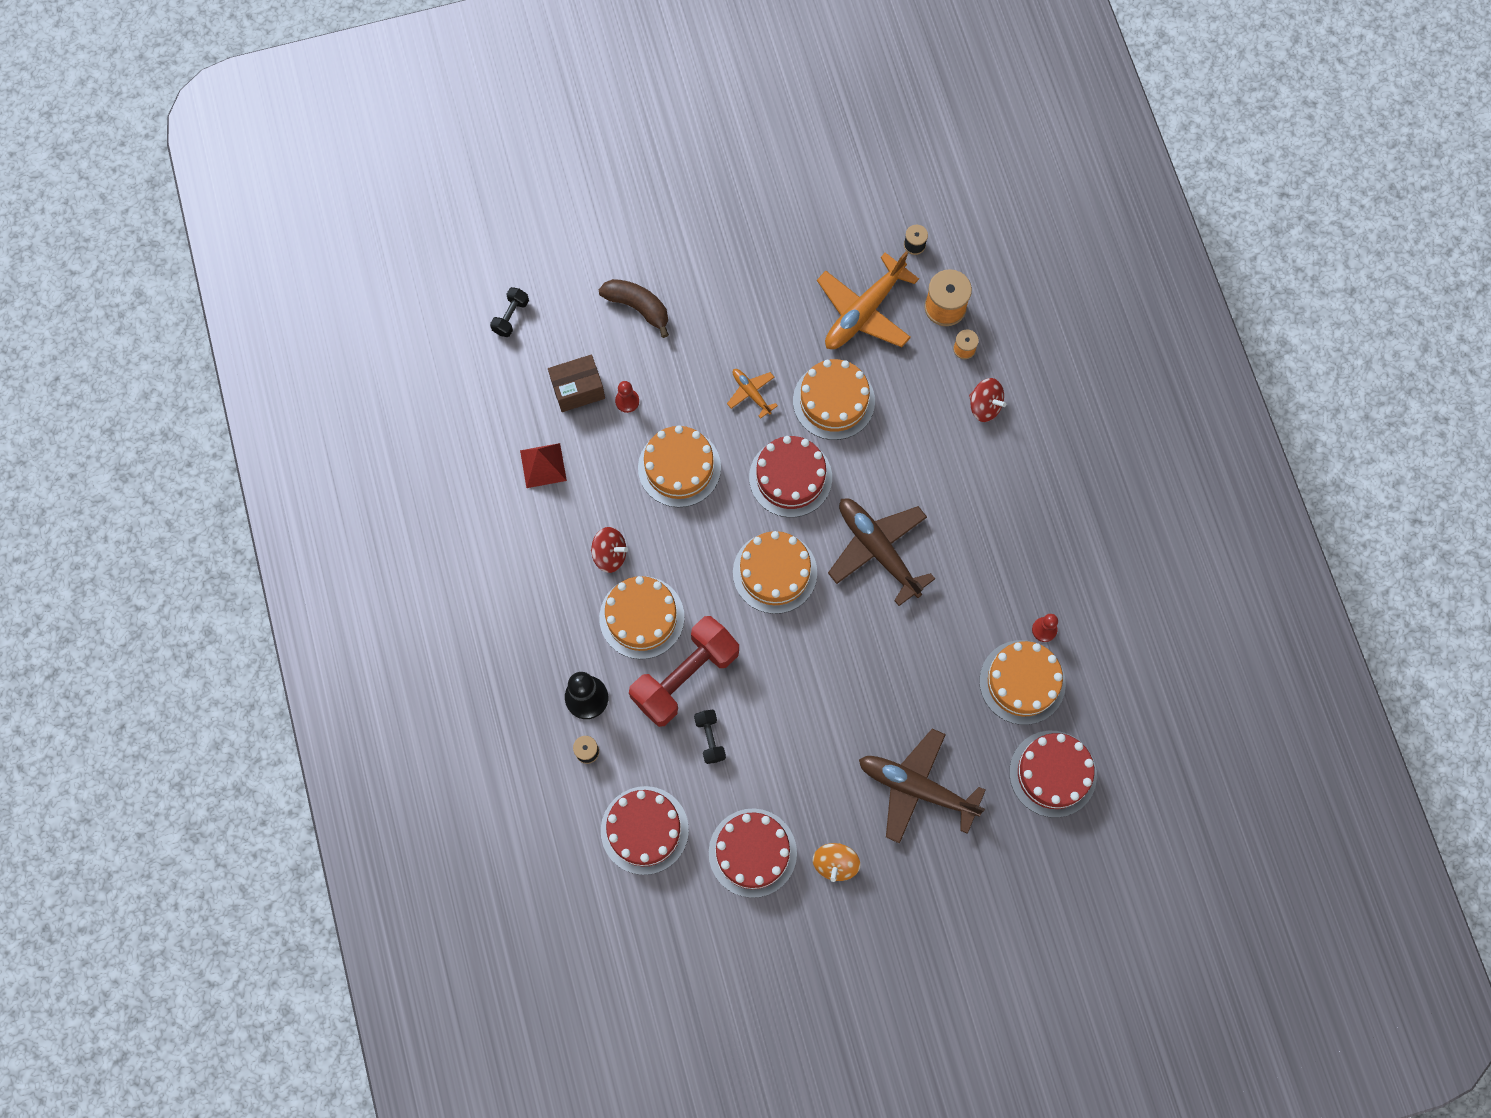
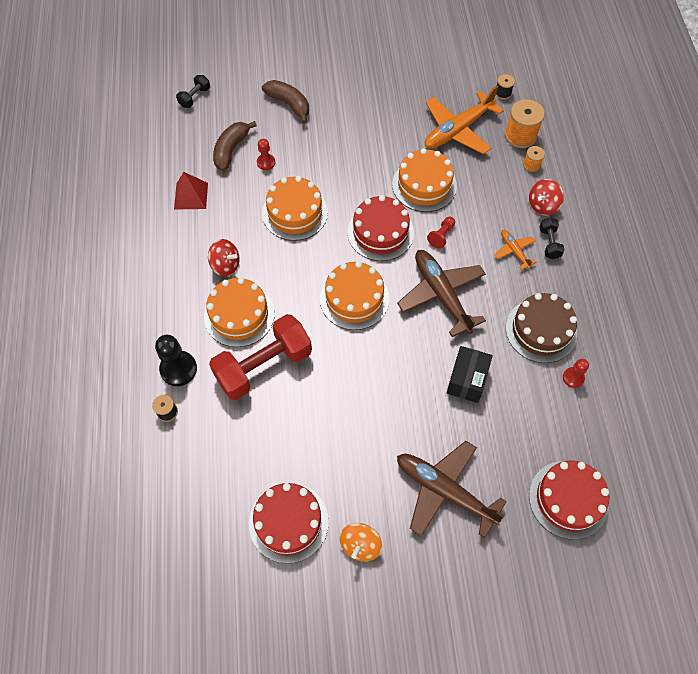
camera: 10 degrees right, 10 degrees down
(578, 389) = (231, 150): brown box -> brown banana
(644, 830) = (199, 486): red cake -> none
(710, 738) = (273, 419): black dumbbell -> black dumbbell (549, 243)
(751, 393) = (361, 171): orange plane -> orange plane (514, 251)
(866, 470) = (441, 236): none -> red pawn
(923, 653) = (467, 380): none -> black box
(985, 406) = (543, 205): red spinning top -> red spinning top turned 90 degrees clockwise
(1001, 576) = (541, 330): none -> brown cake
(1022, 682) = (549, 417): orange cake -> none

